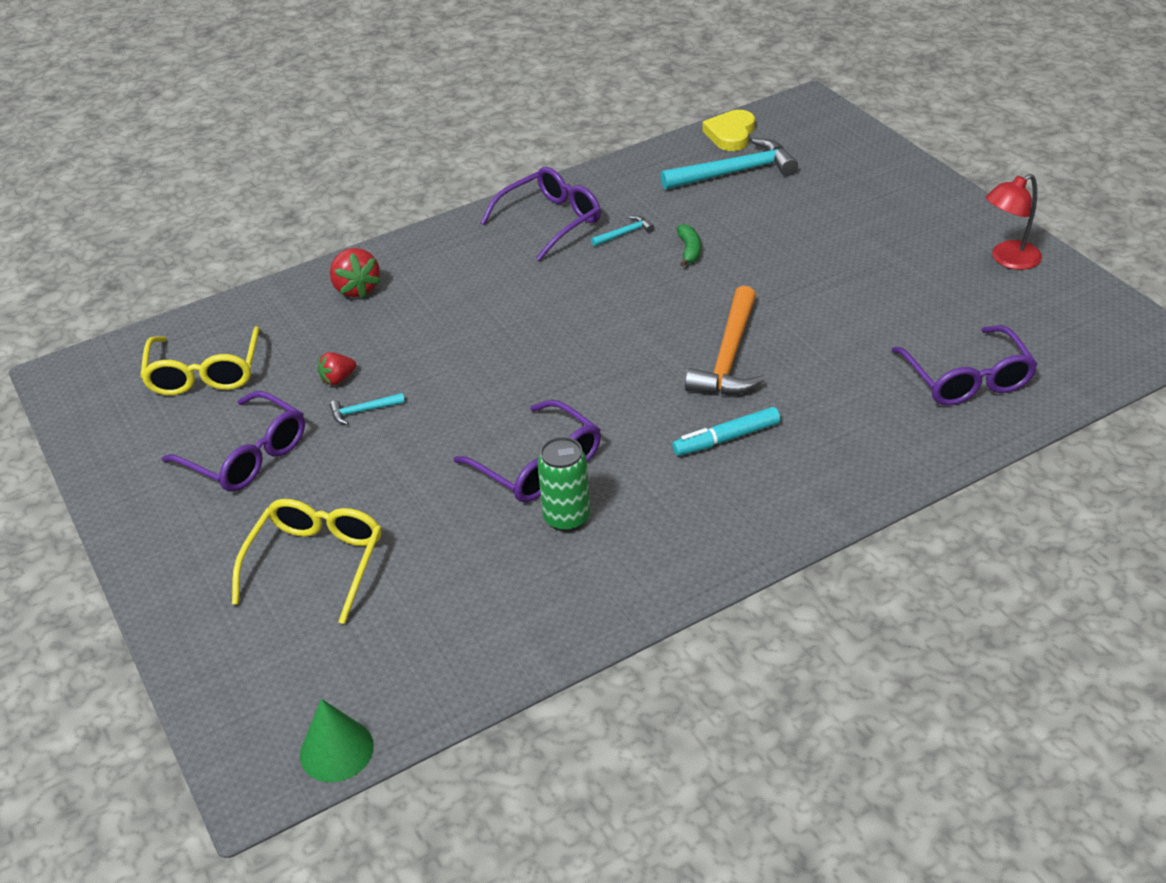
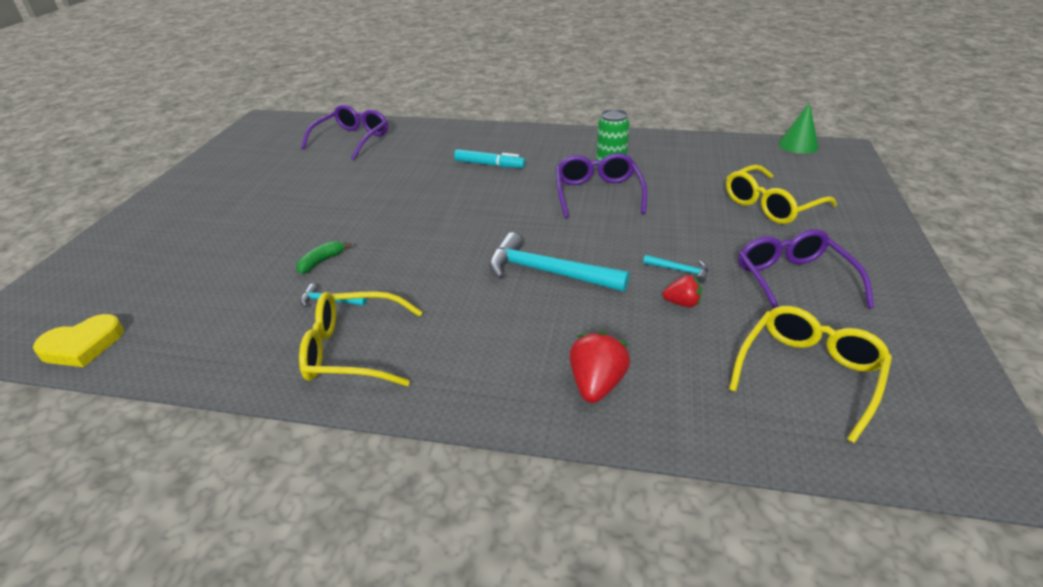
camera: 140 degrees left, 5 degrees down
(550, 221) = (353, 350): purple glasses -> yellow glasses
(729, 356) = (423, 193): orange hammer -> none
(735, 172) = (168, 304): turquoise hammer -> turquoise hammer (548, 272)
(1008, 259) = (215, 168): red lamp -> none

